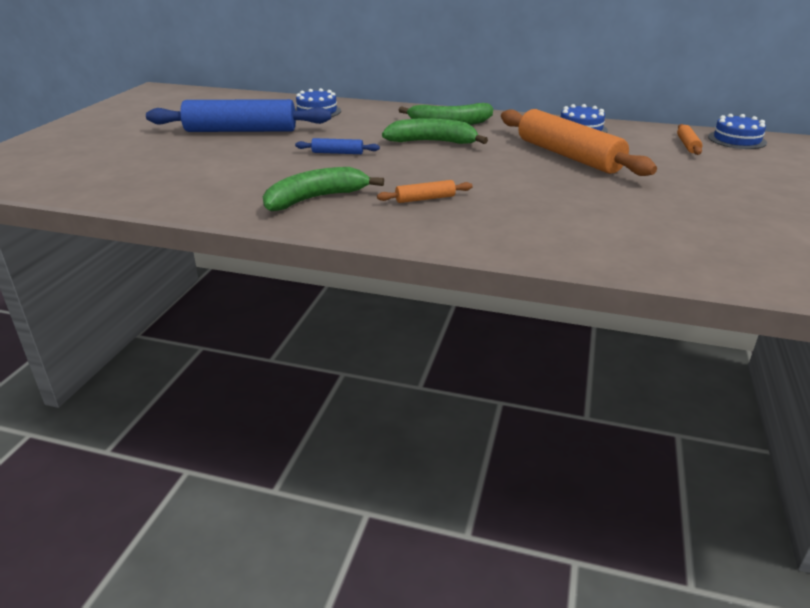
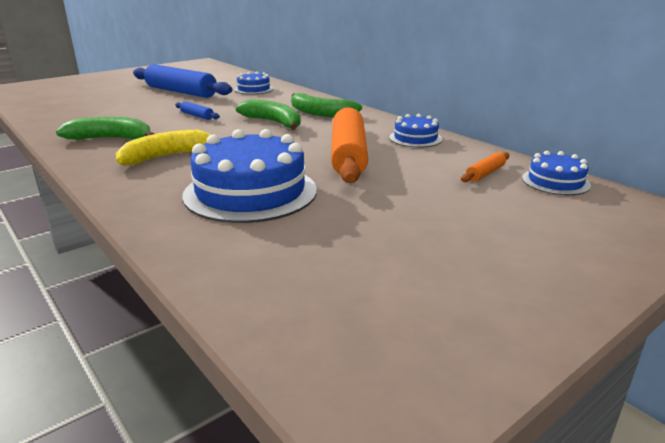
camera: 35 degrees right, 5 degrees down
(425, 199) = (168, 156): orange rolling pin -> yellow banana
(577, 207) = (250, 192): none -> blue cake

